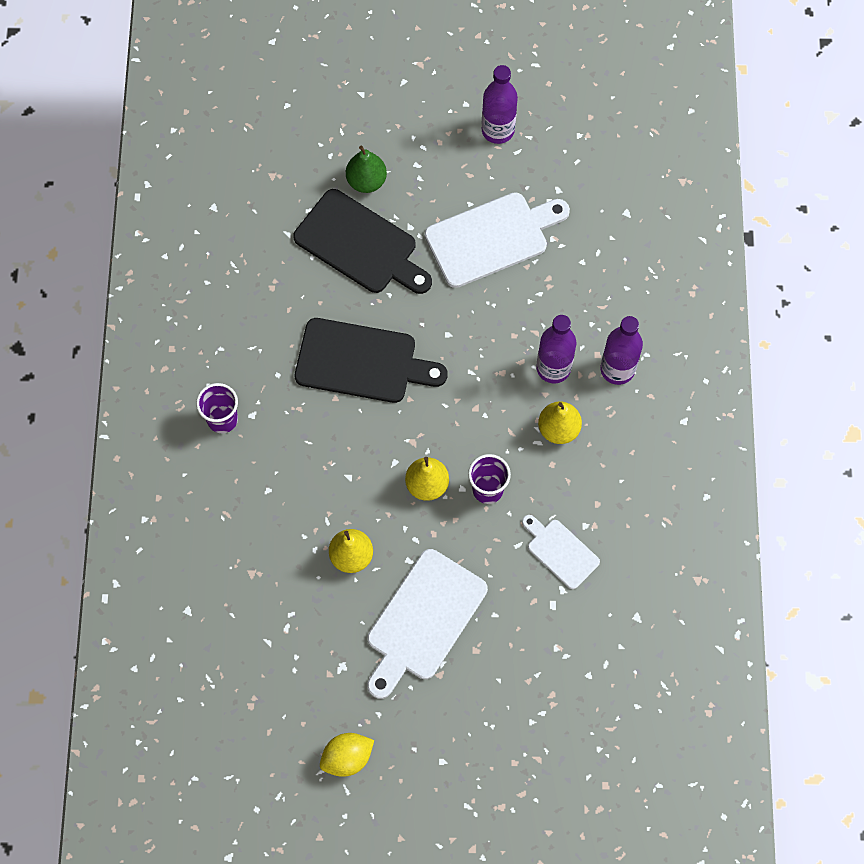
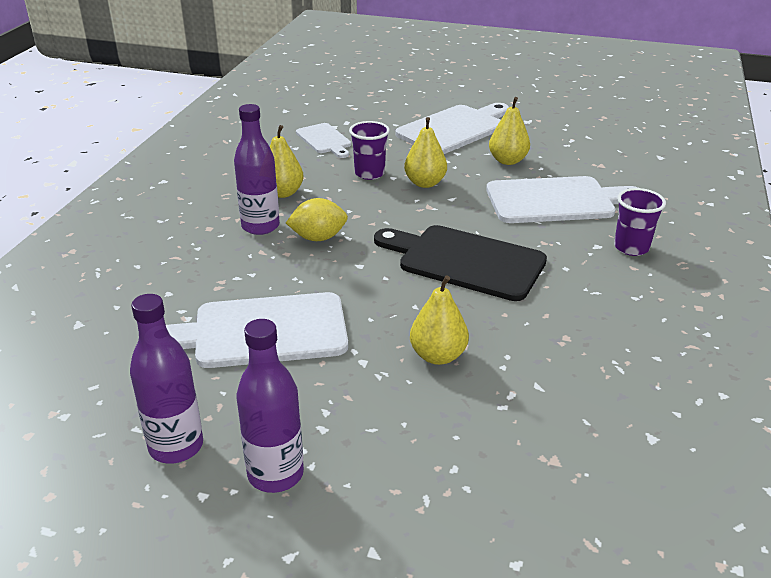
camera: 165 degrees left, 35 degrees down
(293, 484) = (556, 201): none -> white cutting board
(347, 757) = (531, 93): yellow lemon -> yellow lemon (318, 238)
(360, 245) = (438, 356): black cutting board -> yellow pear
(366, 181) = (406, 423): green pear -> none
(617, 369) = (197, 216): purple bottle -> purple bottle (275, 474)

